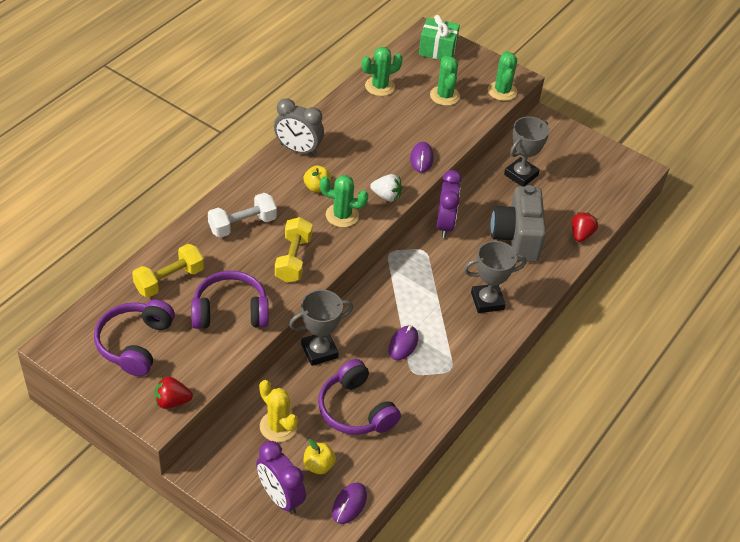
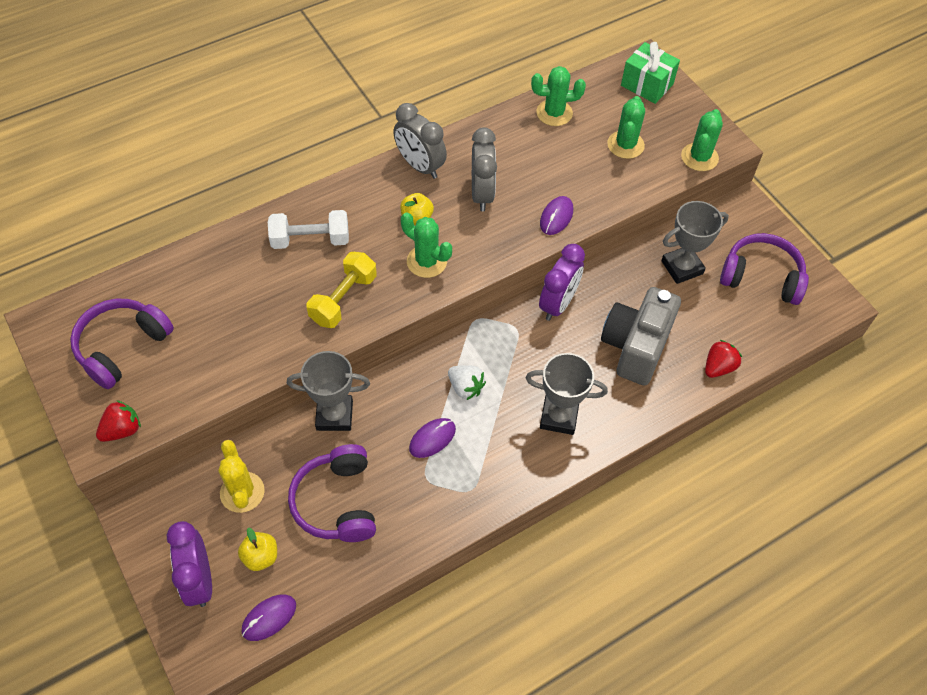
camera: 25 degrees right, 10 degrees up
(169, 280) = (198, 282): yellow dumbbell -> none
(172, 401) = (122, 430): red strawberry -> red strawberry turned 120 degrees clockwise
(230, 311) = (241, 341): purple headphones -> purple headphones (761, 277)
(357, 157) = (482, 194): none -> grey clock
(386, 196) = (490, 252): white strawberry -> white strawberry (465, 388)

